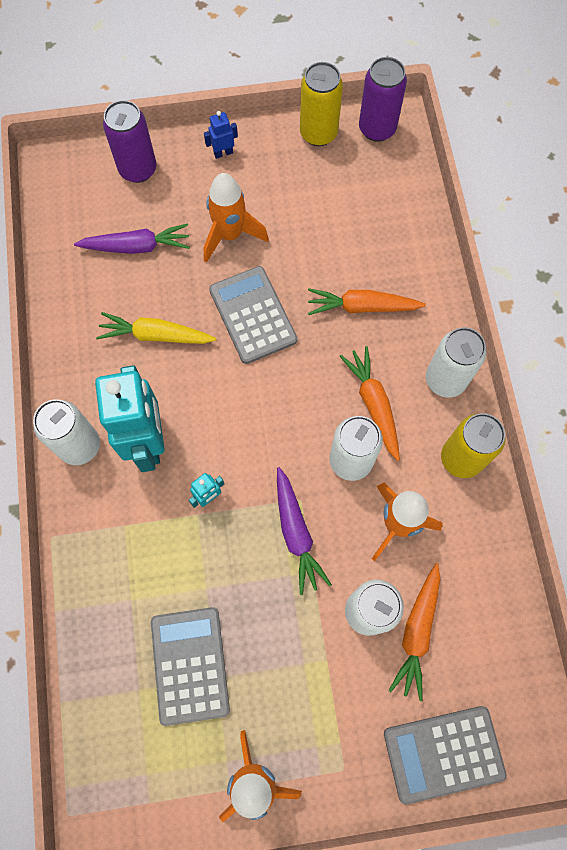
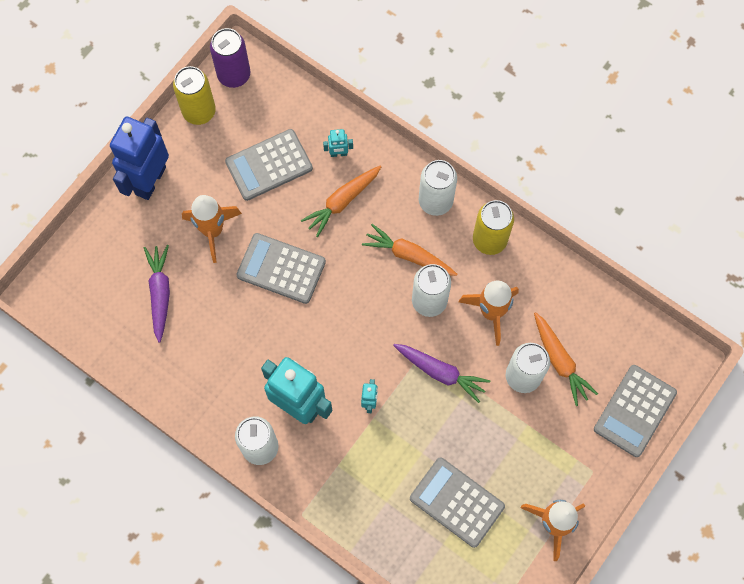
camera: 45 degrees left, 0 degrees up
(137, 246) = (160, 293): purple carrot -> purple carrot turned 45 degrees counterclockwise
(138, 169) = (104, 242): purple can -> none
(156, 335) = (234, 337): yellow carrot -> none
(223, 153) = (150, 180): blue robot -> blue robot, size x2.40
(331, 223) = (269, 165): none -> grey calculator
(400, 265) = (338, 153): none -> turquoise robot

